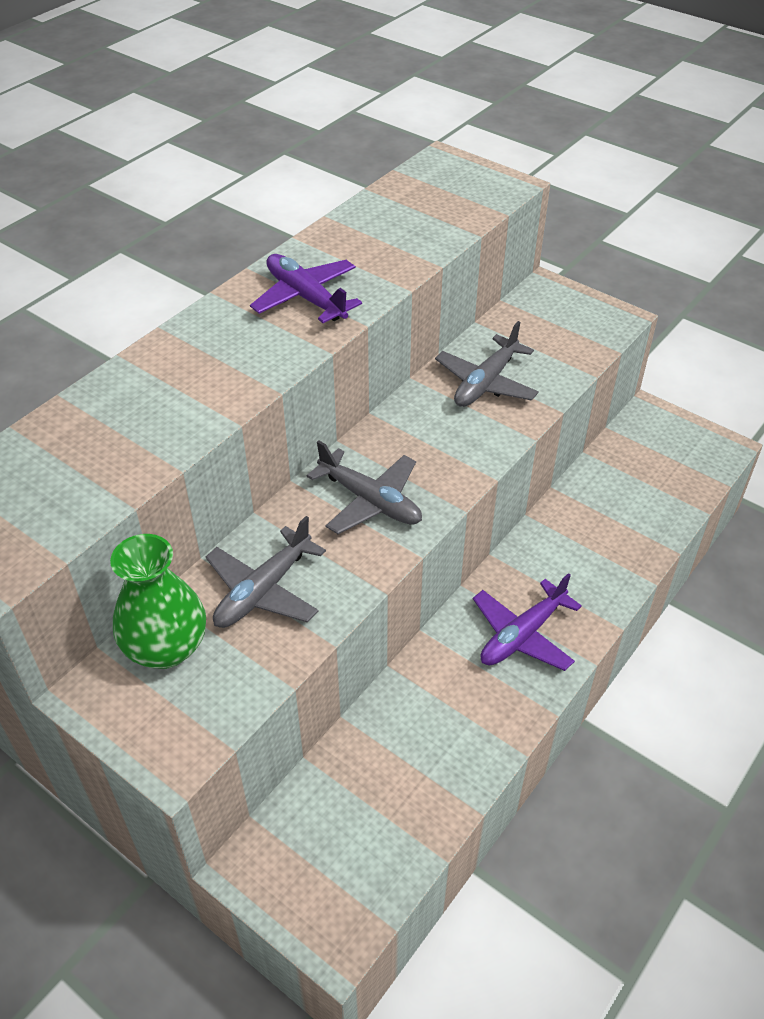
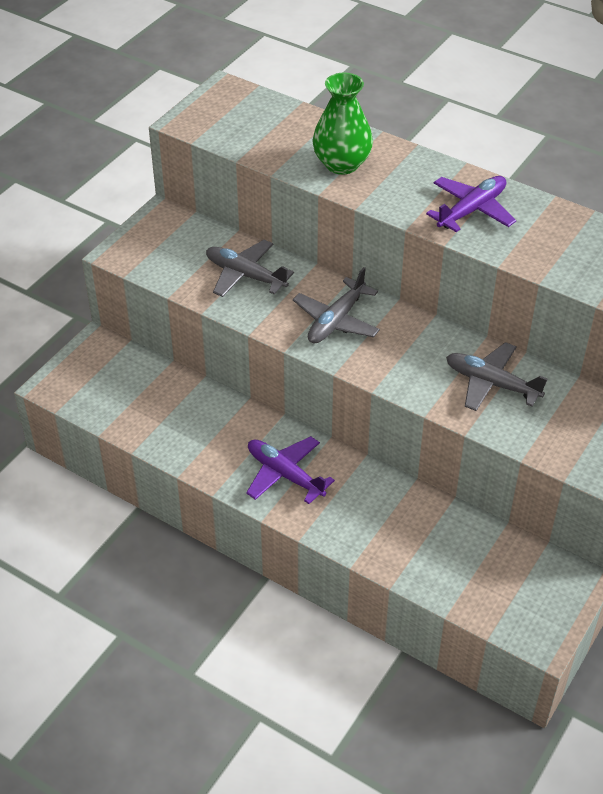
camera: 85 degrees right, 0 degrees up
(166, 647) = (196, 239): green vase -> green vase (342, 164)

